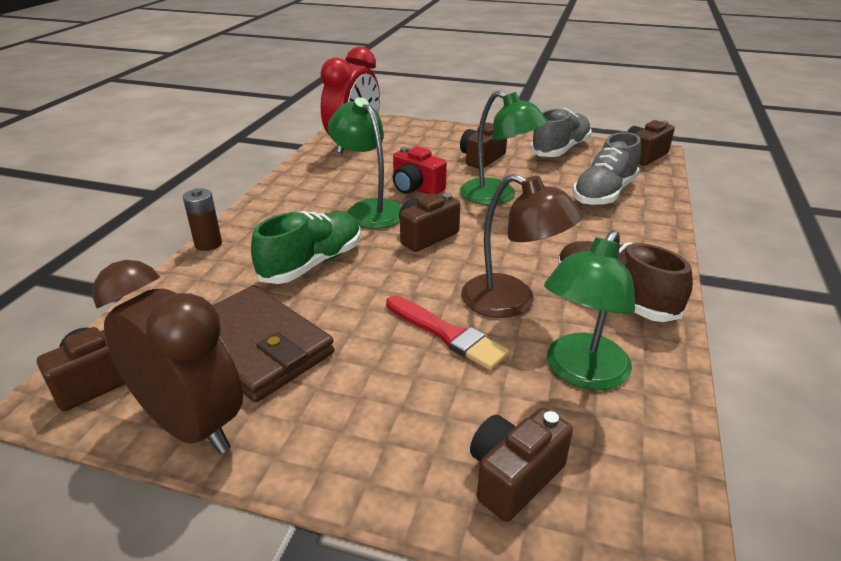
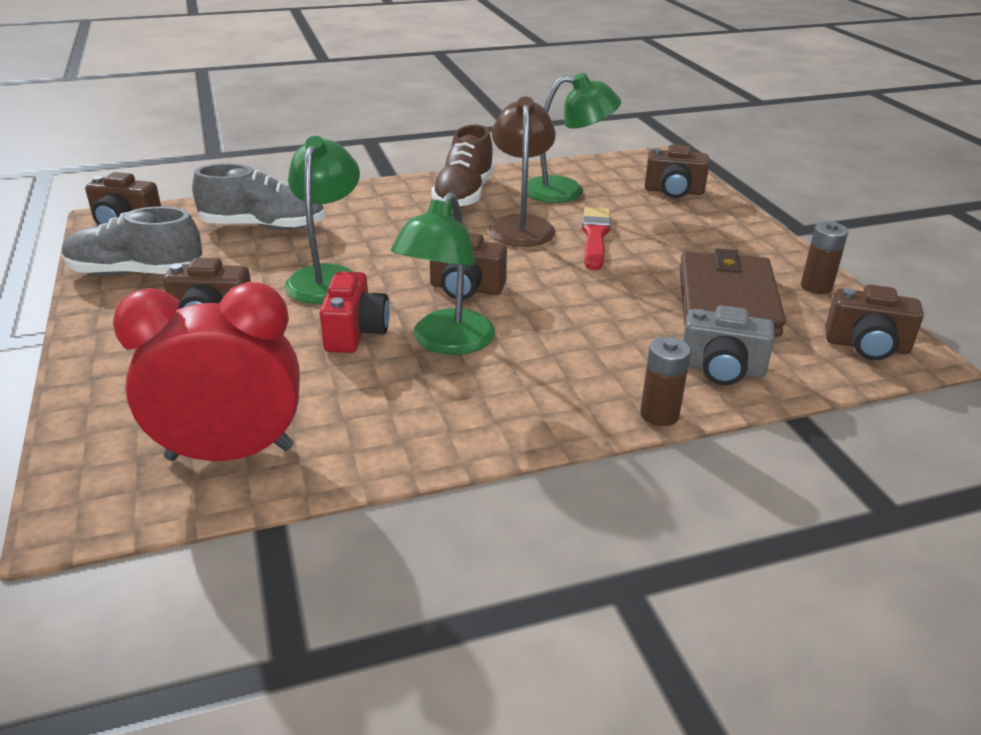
camera: 125 degrees left, 0 degrees up
(191, 425) = (816, 287): brown clock -> brown battery
(200, 288) = (721, 369): none -> grey camera
(312, 263) = (596, 328): green shoe -> none

